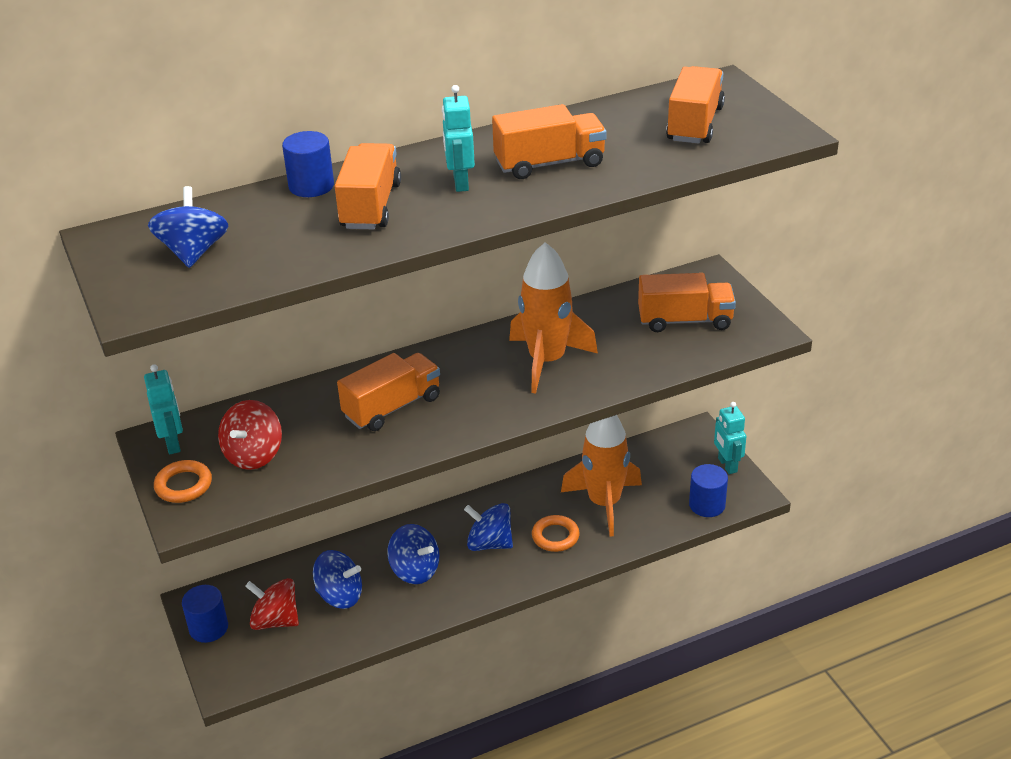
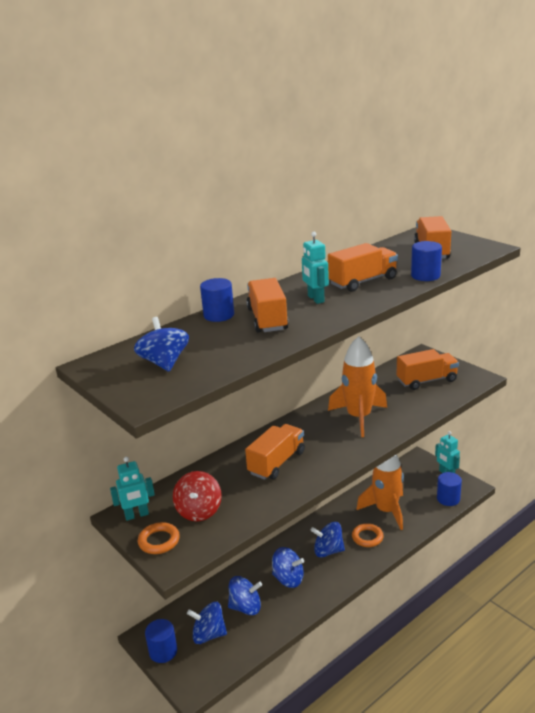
camera: 15 degrees left, 10 degrees down
(173, 443) = (137, 515): turquoise robot -> turquoise robot turned 105 degrees clockwise
(275, 620) = (208, 634): red spinning top -> blue spinning top
(648, 170) = (425, 276): none -> blue cylinder

